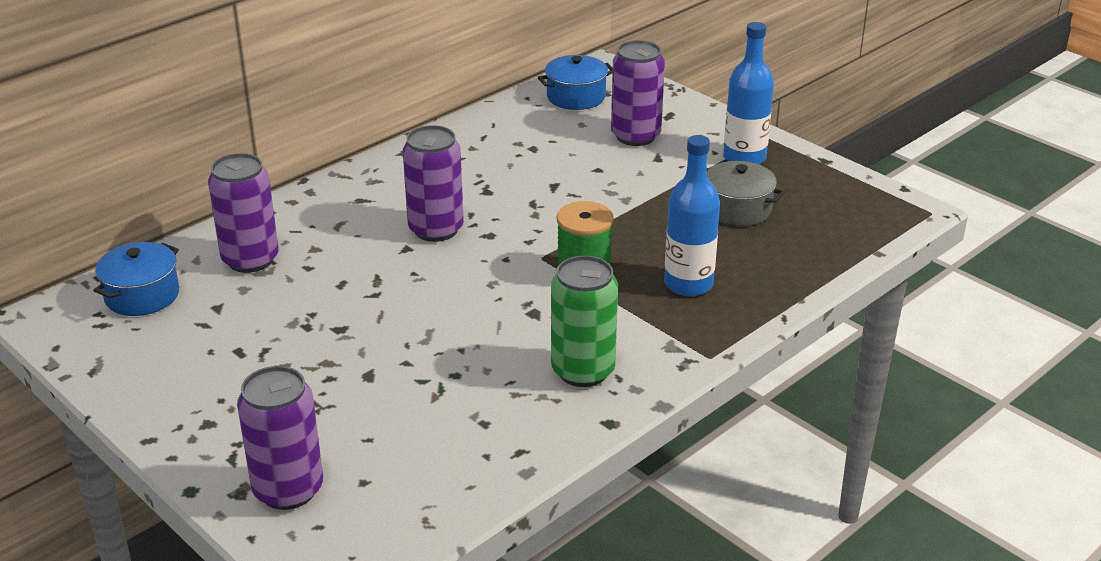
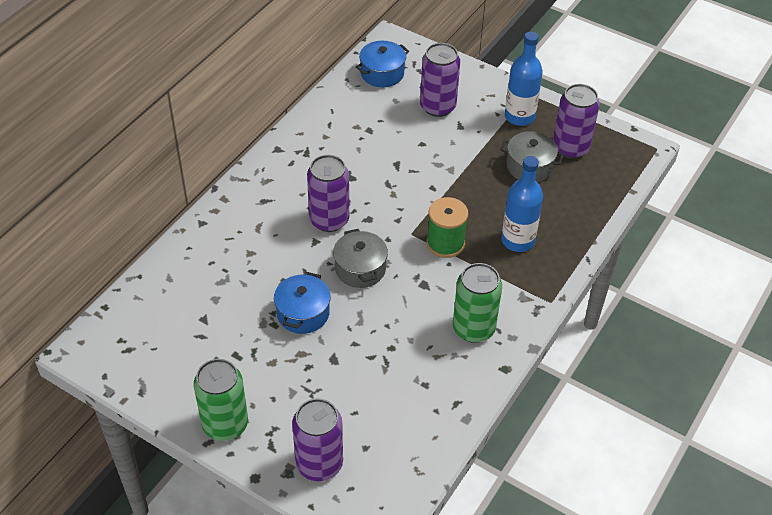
camera: 15 degrees left, 15 degrees up
(142, 295) = (145, 318): blue pot -> blue pot (303, 313)
(182, 424) = (225, 424): none -> green can
(250, 259) = (208, 271): purple can -> purple can (570, 148)
(453, 284) = (360, 269): none -> grey pot

